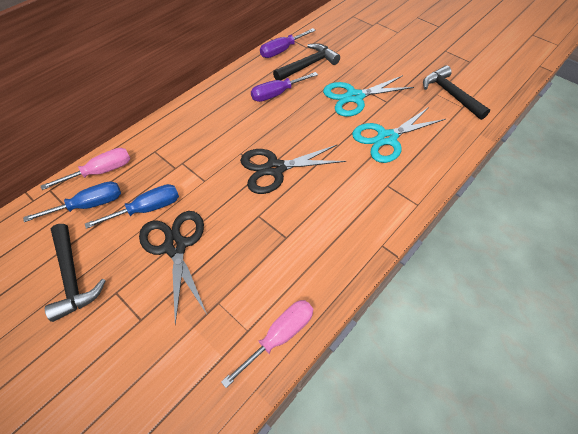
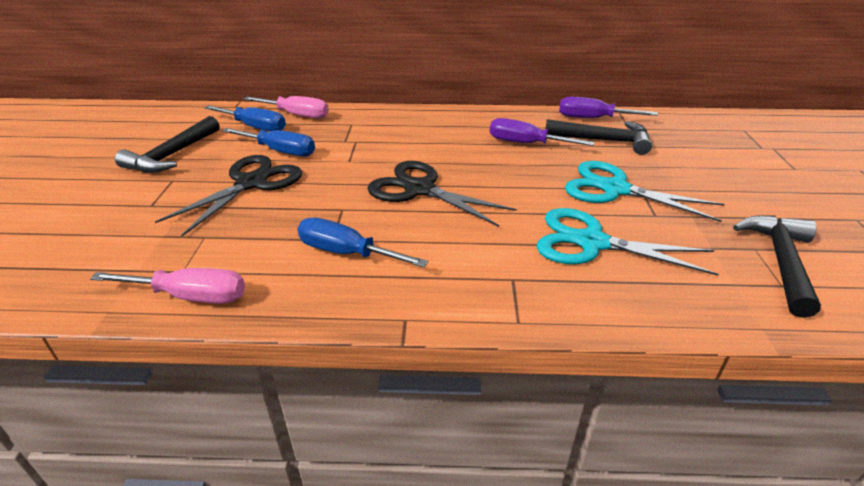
camera: 50 degrees right, 20 degrees down
(306, 238) = (346, 253): none -> blue screwdriver

